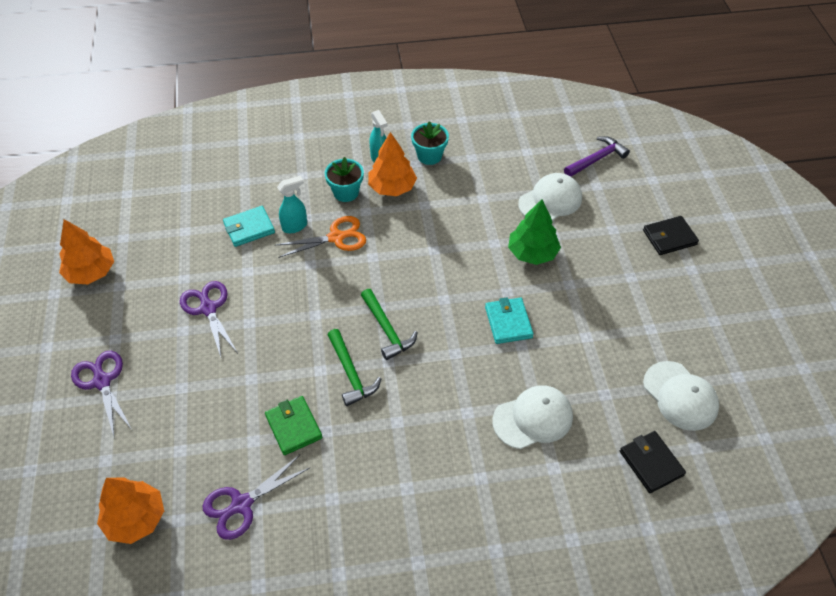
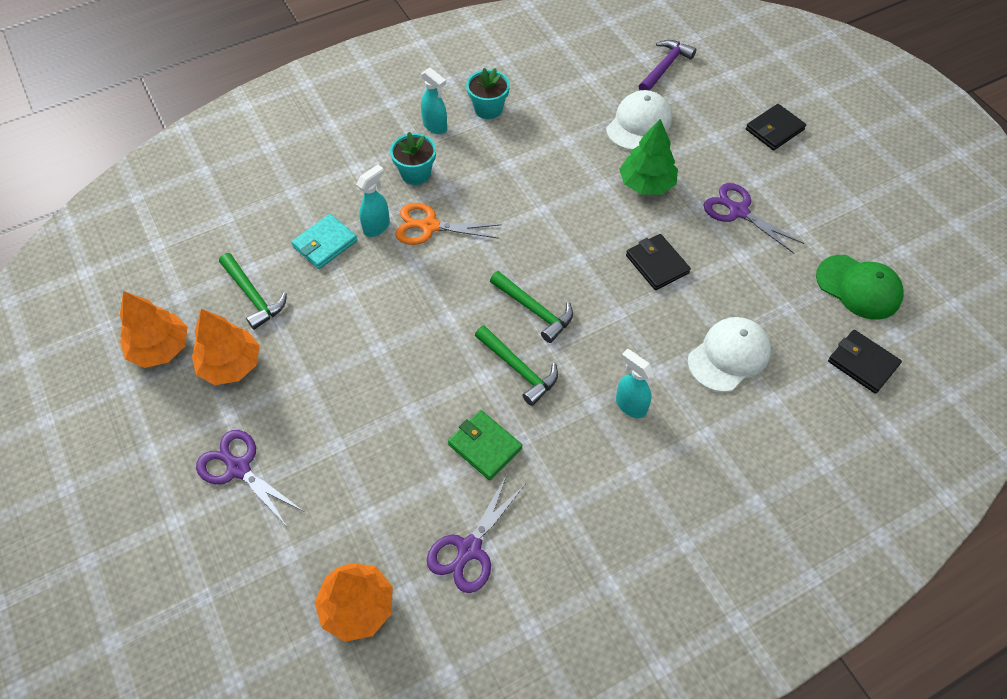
camera: 20 degrees left, 5 degrees up
(176, 253) = (253, 296): none -> green hammer
(208, 308) = (323, 347): purple scissors -> purple scissors (738, 211)
(336, 237) = (429, 226): orange scissors -> orange scissors turned 135 degrees counterclockwise
(392, 187) = (464, 154): orange tree -> orange tree (230, 365)
(428, 432) = (630, 405): none -> turquoise spray bottle
(508, 322) = (657, 264): turquoise wallet -> black wallet
(680, 396) = (858, 287): white cap -> green cap

